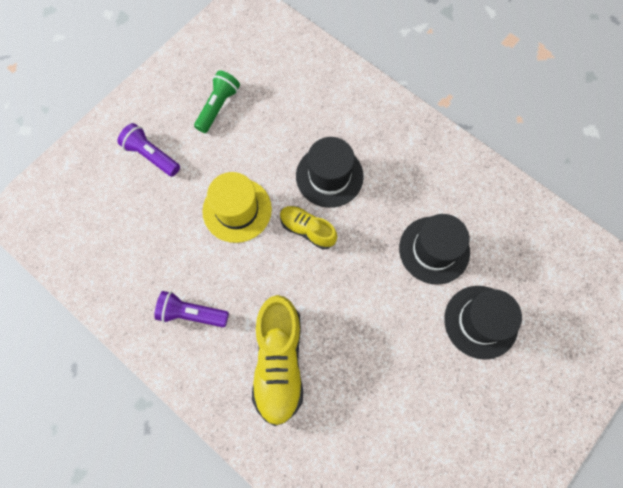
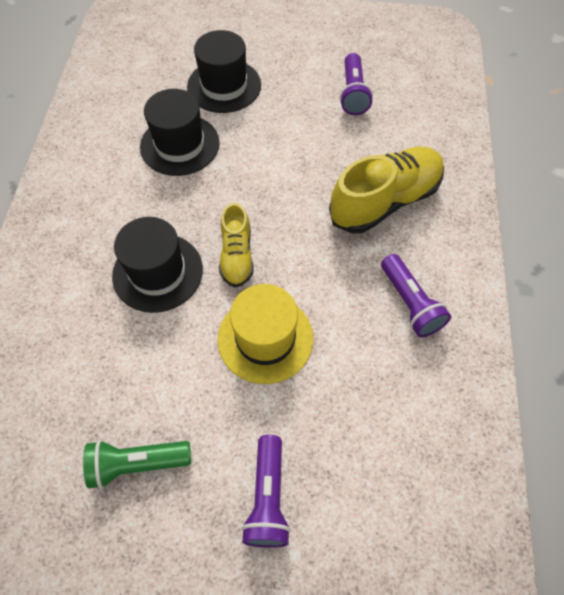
camera: 125 degrees left, 10 degrees down
(404, 426) = (353, 93): none -> purple flashlight

